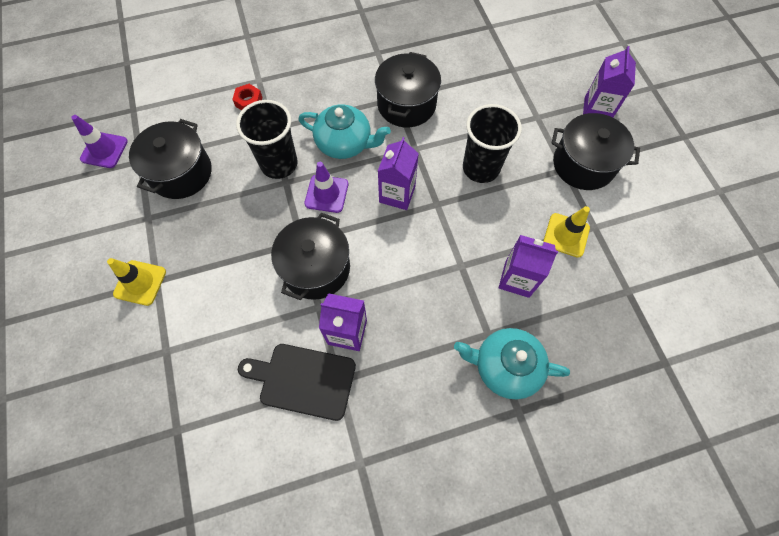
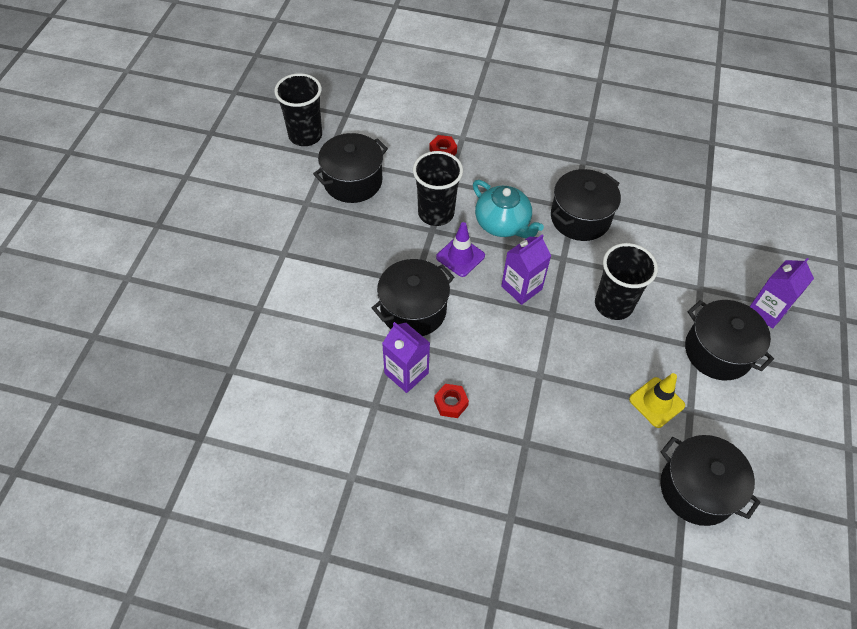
camera: 30 degrees right, 10 degrees down
(104, 150) = (305, 135): purple traffic cone -> black cup
(140, 283) = (271, 248): yellow traffic cone -> none
(303, 380) = (348, 389): black cutting board -> none
(404, 337) = (451, 403): none -> red nut
(505, 366) = (523, 476): turquoise teapot -> none
(517, 279) = (583, 413): purple carton -> none
(640, 292) = (697, 489): none -> black pot

